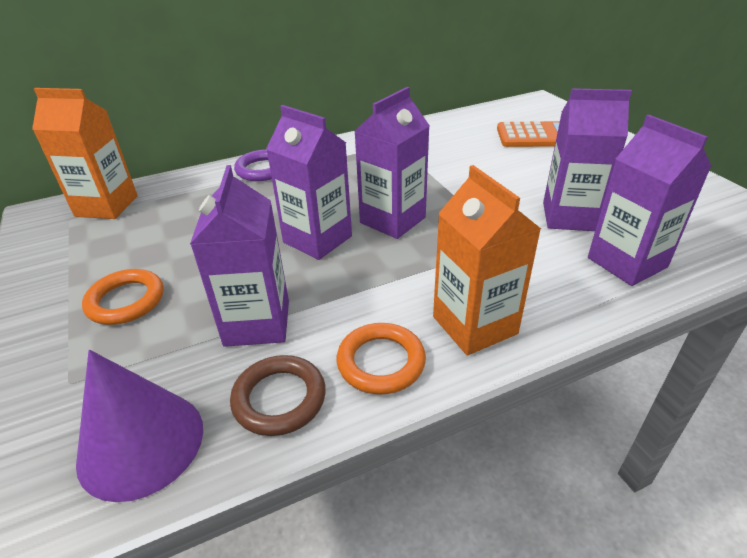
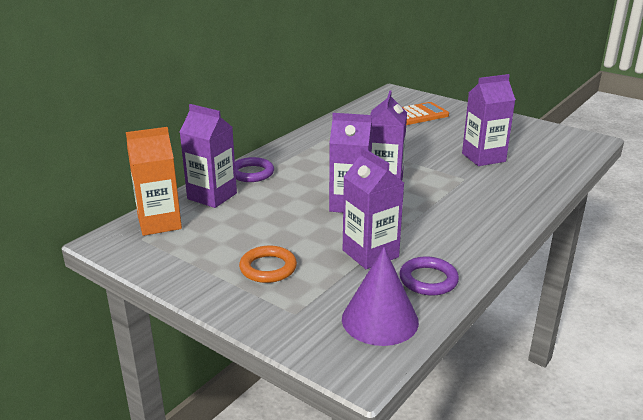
camera: 30 degrees left, 10 degrees down
(279, 399) = (428, 280): brown ring -> purple ring
(381, 362) = (461, 250): orange ring -> none
(474, 325) = (489, 221): orange carton -> none
(627, 262) = (533, 173): purple carton -> purple carton (212, 196)

